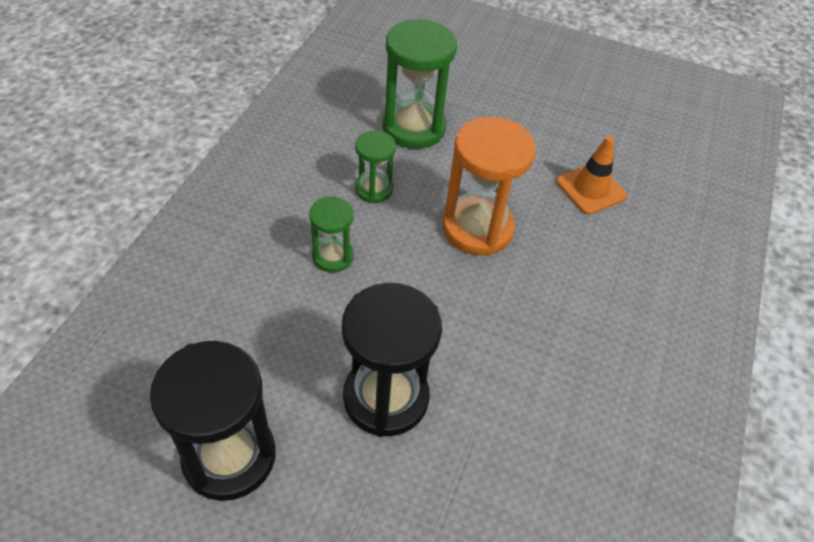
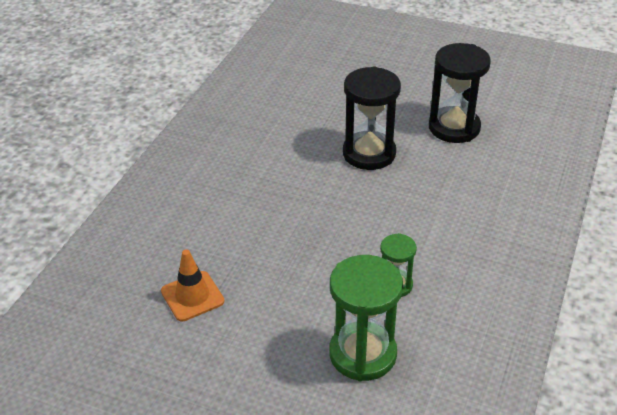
camera: 175 degrees left, 10 degrees down
(333, 256) = (419, 229): green hourglass -> none
(477, 228) = (303, 256): orange hourglass -> none

